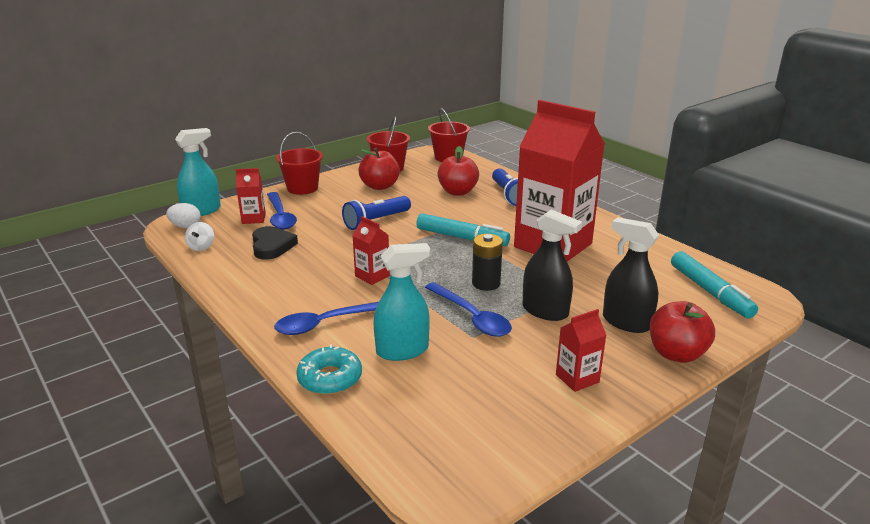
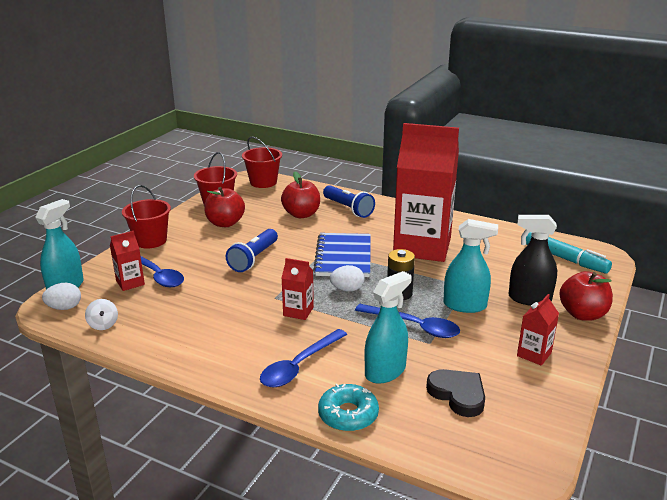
camera: 25 degrees left, 0 degrees up
(272, 246) = (176, 306): black heart -> black heart (458, 394)
(437, 267) = (347, 289): none -> white egg
(462, 238) = (343, 257): turquoise marker -> blue notebook
(545, 311) = (465, 305): black spray bottle -> turquoise spray bottle

